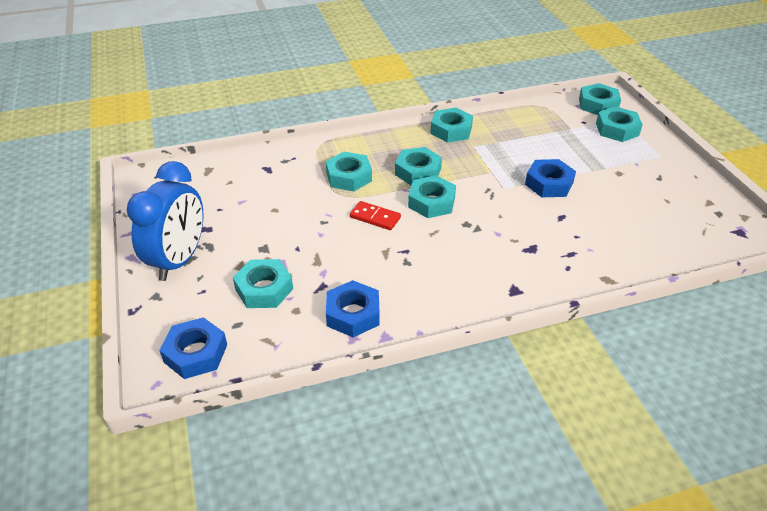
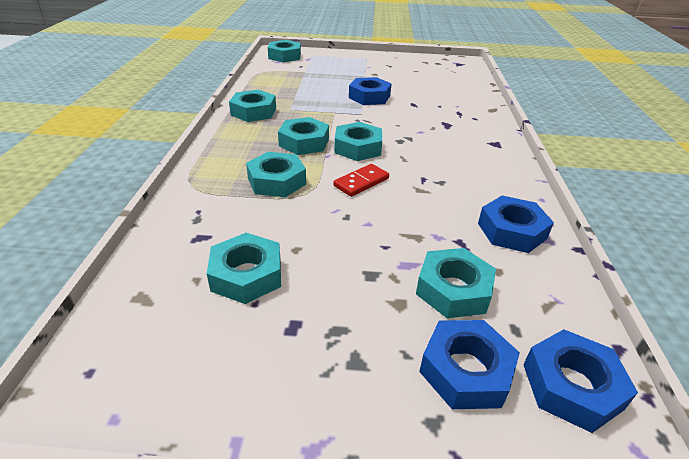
camera: 70 degrees left, 5 degrees down
(179, 260) = (355, 373): blue clock -> none
(194, 304) = (465, 370): none -> blue nut
(617, 129) = (322, 60): turquoise nut -> turquoise nut (246, 275)

